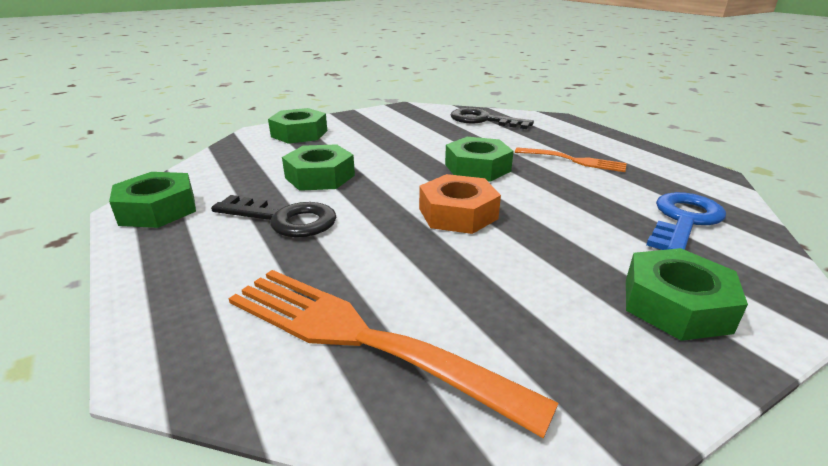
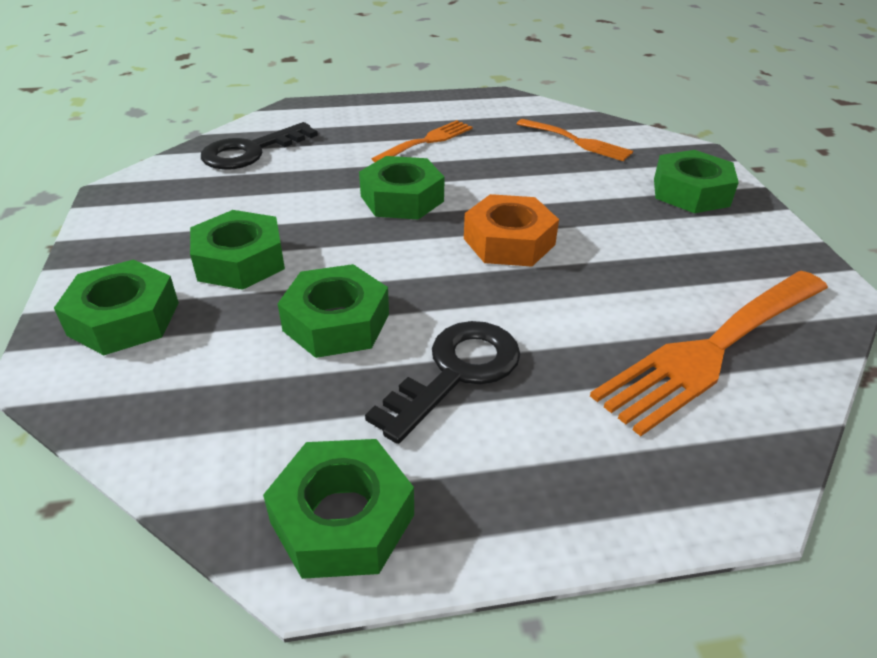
camera: 70 degrees left, 10 degrees up
(364, 143) = (240, 261): none -> green nut
(684, 220) = (576, 141): blue key -> orange fork

